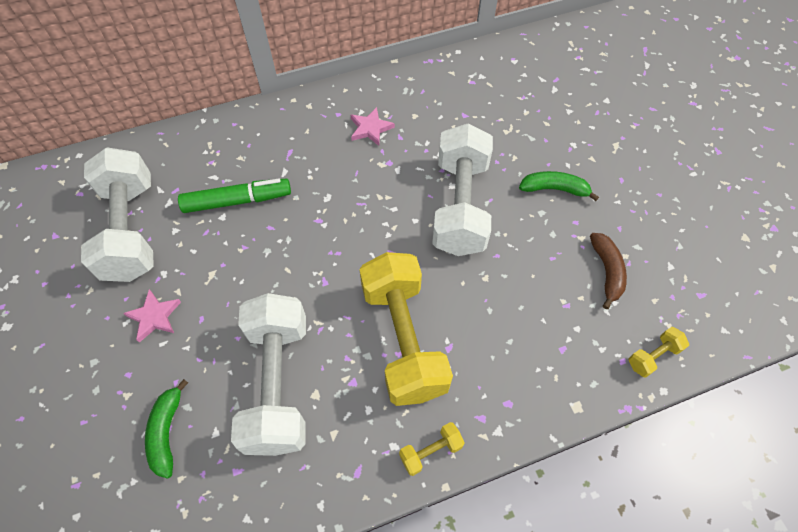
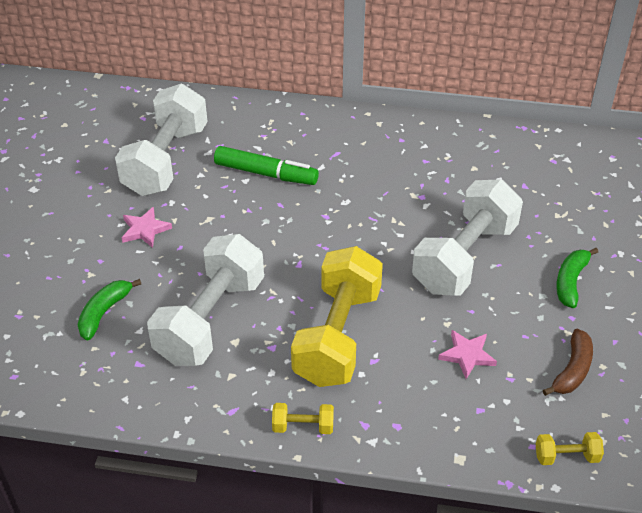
camera: 30 degrees right, 15 degrees down
(370, 128) = (423, 163): pink star -> pink star (467, 355)
(554, 189) = (570, 282): green banana -> green banana turned 105 degrees counterclockwise

